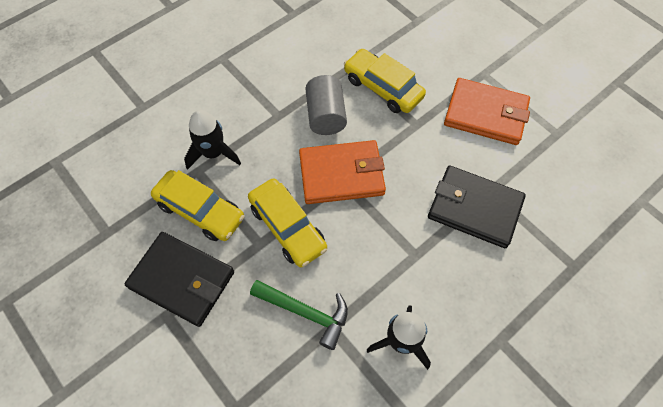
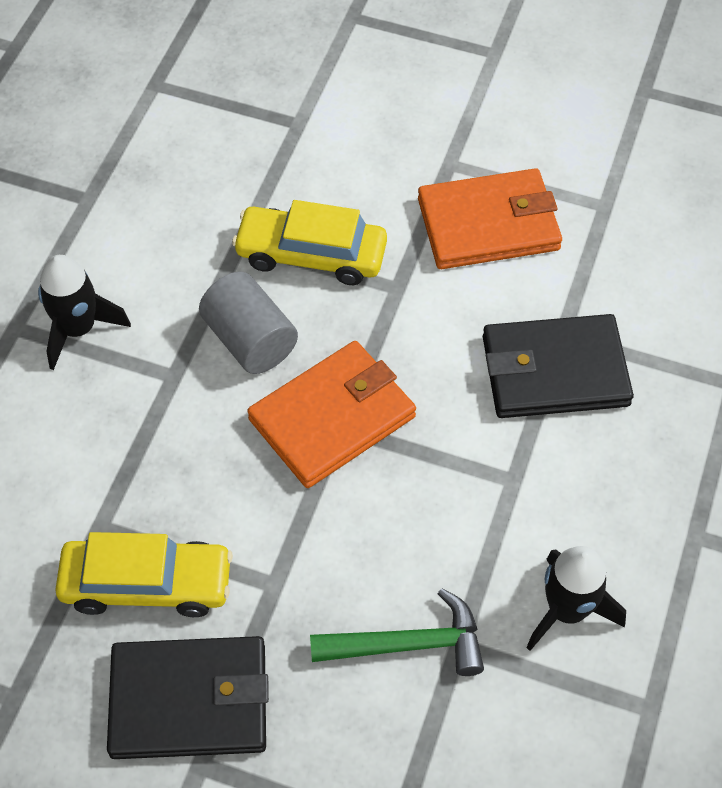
camera: 30 degrees left, 5 degrees down
(213, 153) = (107, 485): black rocket -> black rocket (78, 329)
(287, 227) = (301, 538): yellow car -> none

